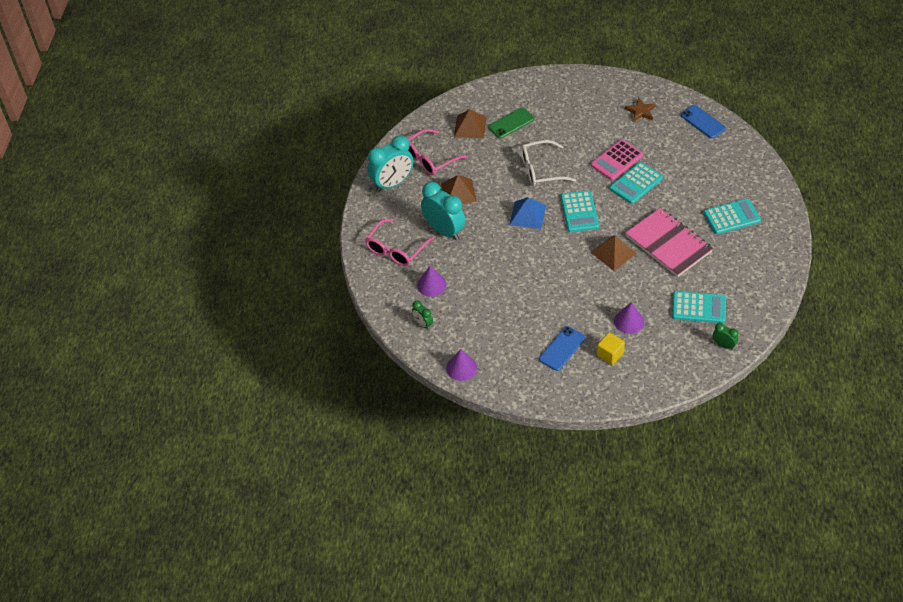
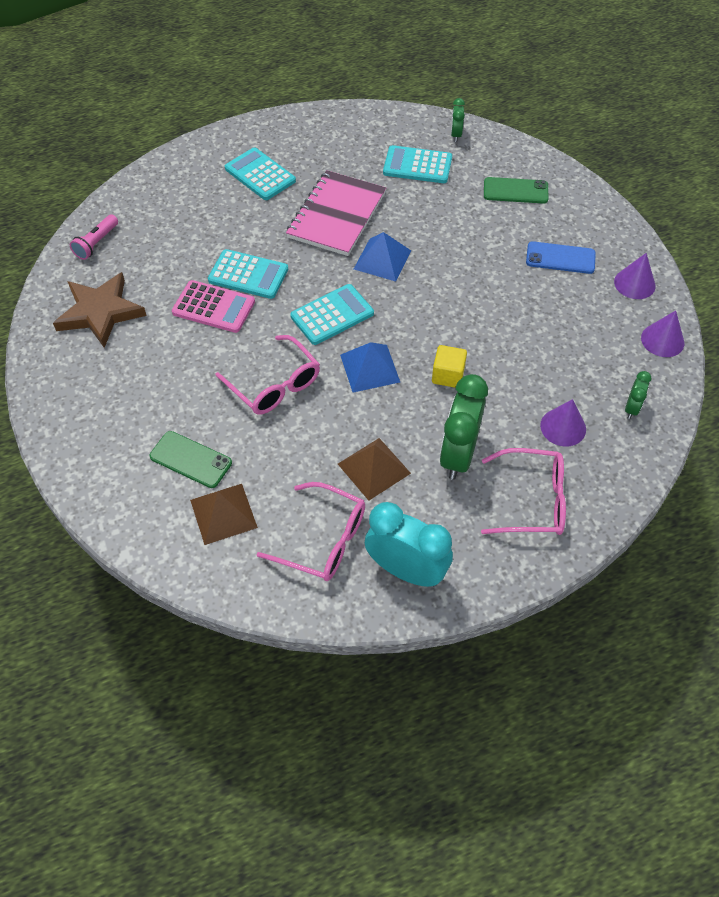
camera: 120 degrees left, 5 degrees up
(444, 230) = (458, 455): turquoise clock -> green clock
(541, 170) = (274, 385): white glasses -> pink glasses
(610, 354) = (536, 216): yellow cube -> yellow cube (448, 375)
(613, 253) = (382, 259): brown pyramid -> blue pyramid
(629, 321) = (478, 214): purple cone -> purple cone (634, 283)
(641, 111) = (100, 312): brown star -> brown star, size x1.83
(642, 354) = (515, 191): none -> green phone
(698, 307) = (417, 165): turquoise calculator -> turquoise calculator turned 60 degrees counterclockwise
(703, 122) = (96, 243): blue phone -> pink flashlight

